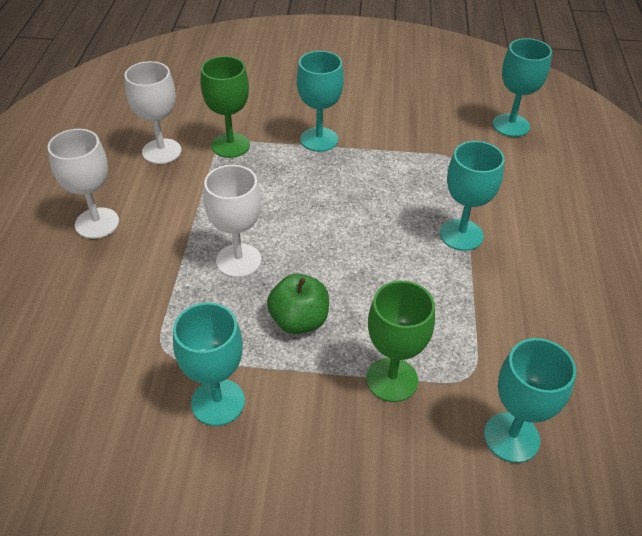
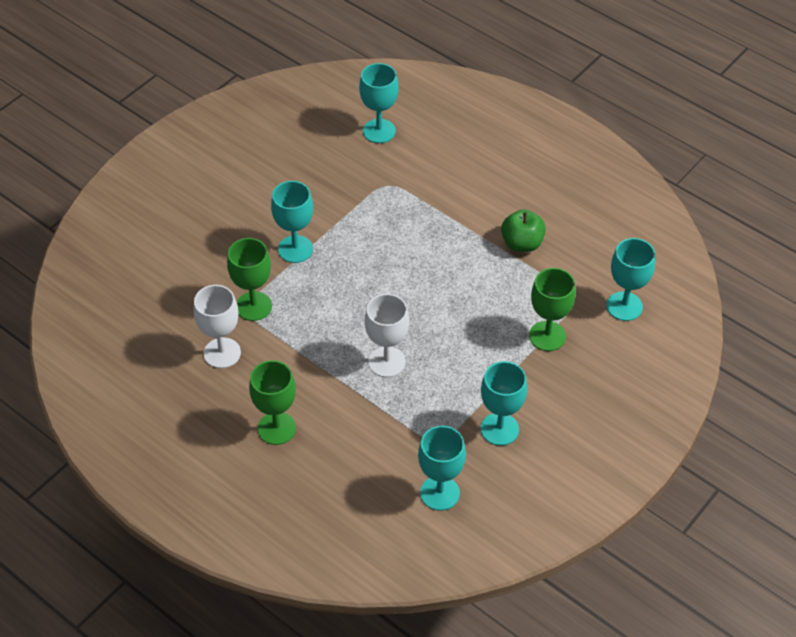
camera: 55 degrees left, 5 degrees up
(97, 223) = (276, 428): white goblet -> green goblet
(299, 321) = (467, 356): green apple -> green apple (522, 243)
(461, 235) = (462, 230): turquoise goblet -> turquoise goblet (440, 493)

